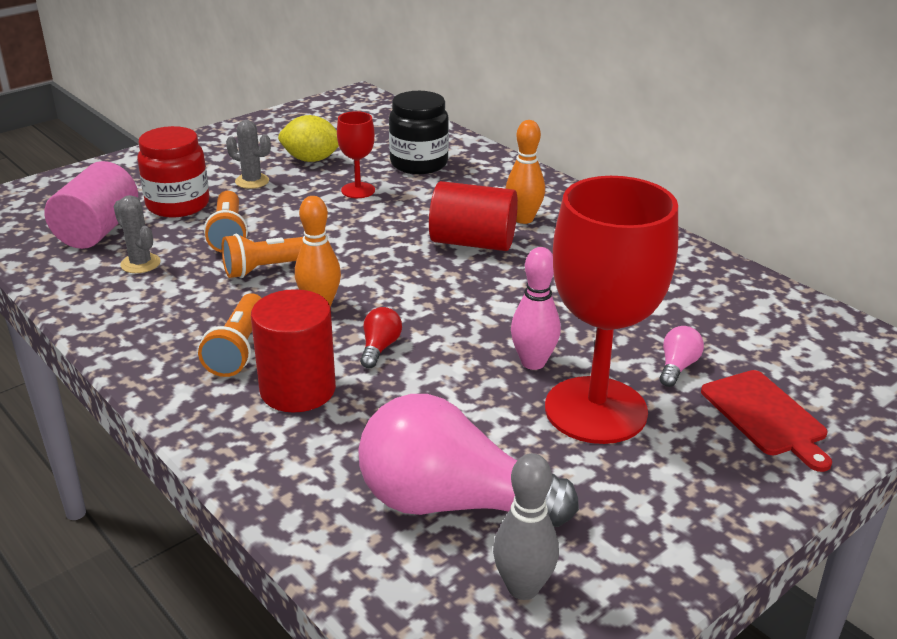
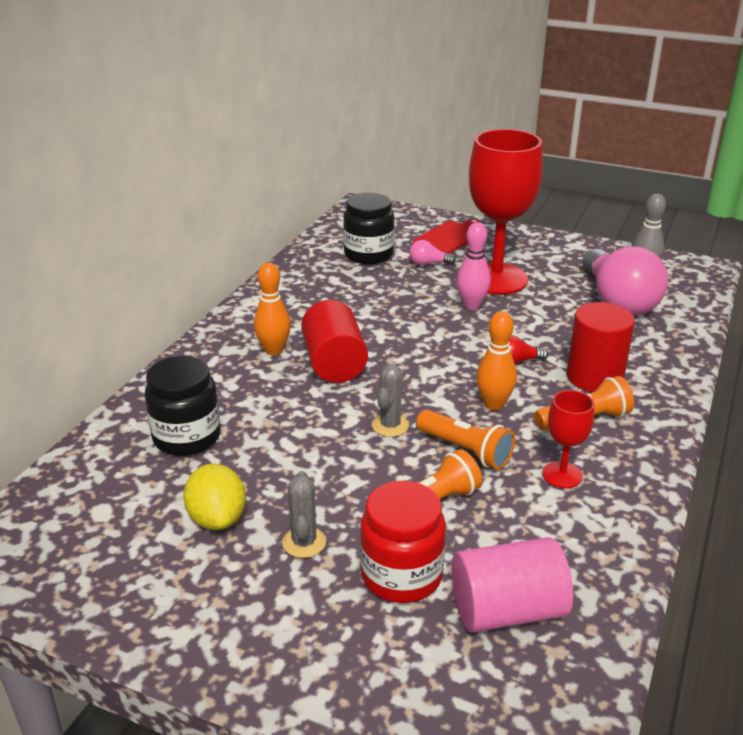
camera: 115 degrees left, 0 degrees up
(140, 263) = (534, 537): grey cactus -> grey cactus (390, 425)
(358, 190) = (277, 456): red goblet -> red goblet (562, 475)
(730, 327) = (368, 254): none -> black jar

